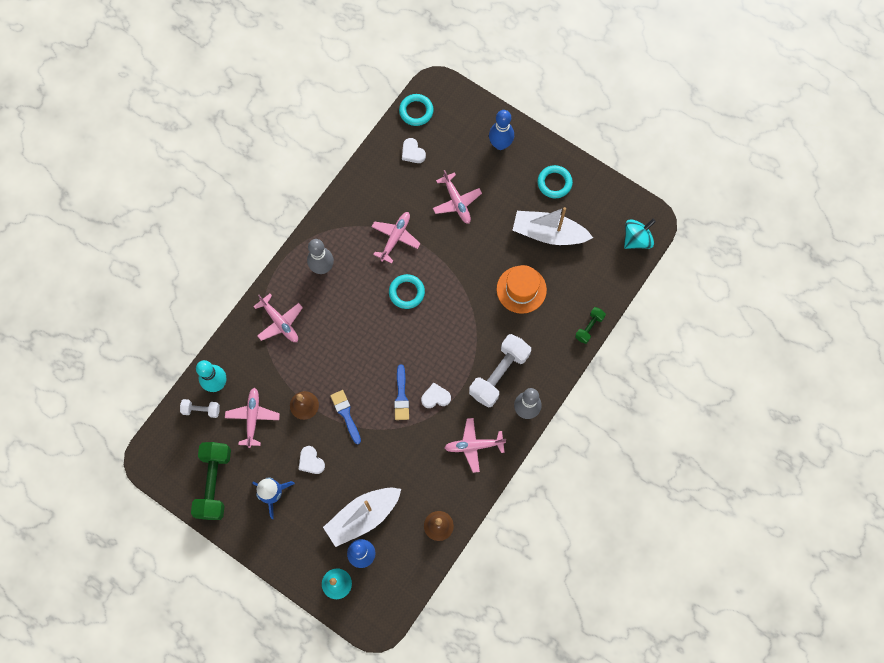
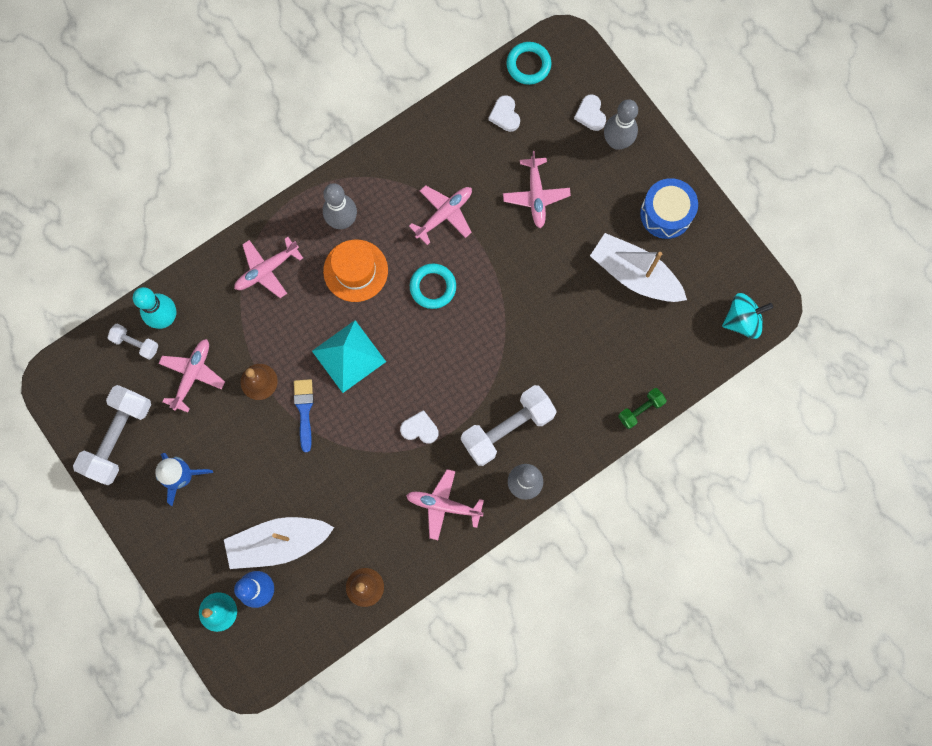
camera: 20 degrees right, 5 degrees up
(214, 483) = (119, 437): green dumbbell -> white dumbbell
(279, 322) = (267, 269): pink plane -> pink plane turned 75 degrees clockwise
(311, 461) = (242, 453): white heart -> white heart (590, 114)
(364, 363) = (349, 356): none -> turquoise pyramid
(401, 396) = (379, 412): blue brush -> none
(500, 144) = (617, 142): blue bowling pin -> grey bowling pin
(521, 289) = (574, 333): orange hat -> orange hat (355, 270)
(554, 183) = (666, 214): turquoise ring -> blue drum

